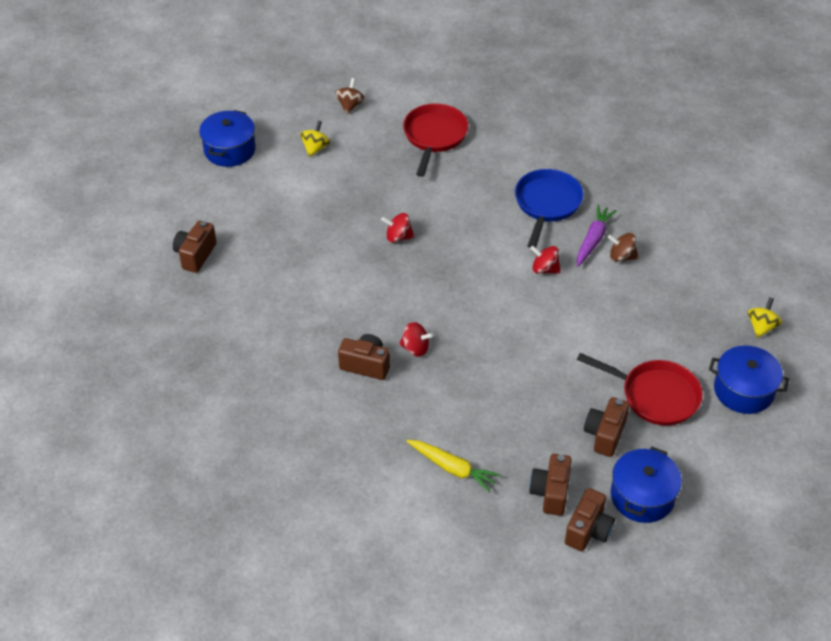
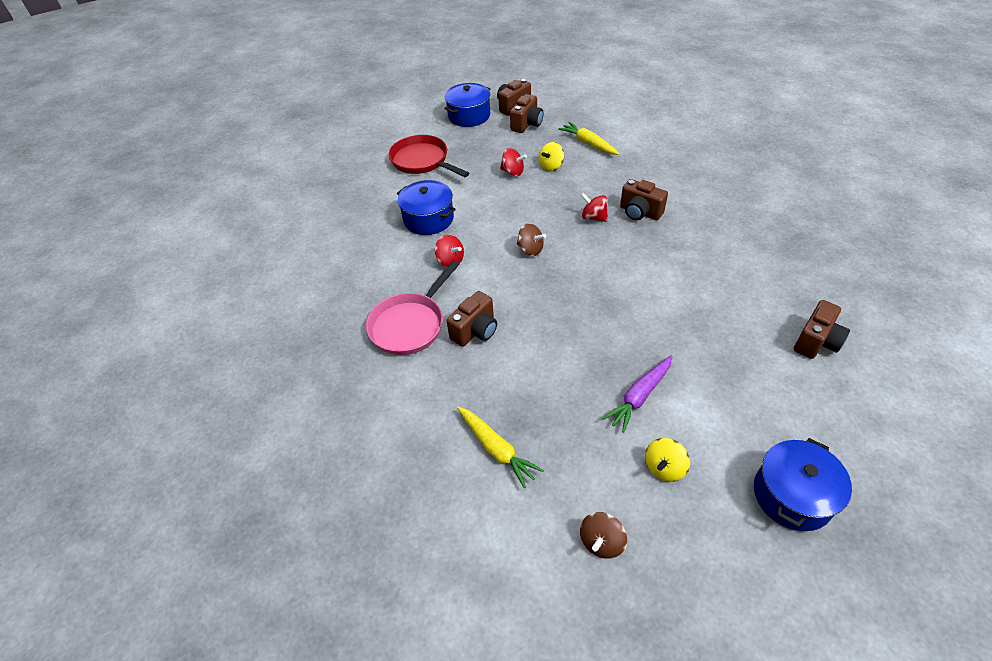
camera: 160 degrees left, 0 degrees up
(398, 237) = (582, 319): red spinning top -> red spinning top (513, 172)
(434, 136) = (496, 449): red pan -> yellow carrot
(547, 204) = (410, 324): blue pan -> pink pan
(593, 240) = (389, 279): purple carrot -> purple carrot (639, 396)
(604, 434) = (473, 146): brown camera -> brown camera (475, 331)
(621, 256) = (374, 259): brown spinning top -> brown spinning top (530, 249)
(744, 390) = (358, 155): blue pot -> blue pot (428, 219)
(761, 327) = (308, 189): yellow spinning top -> yellow spinning top (551, 166)

